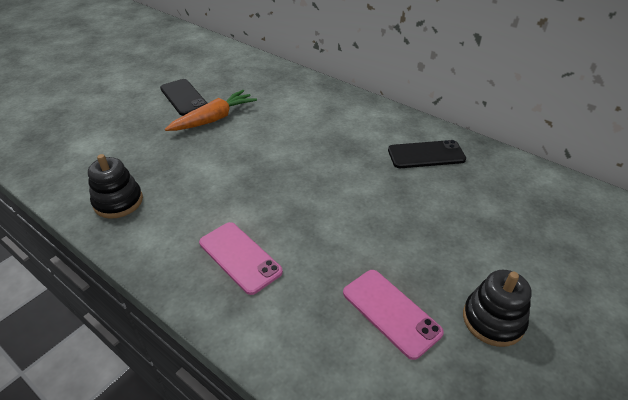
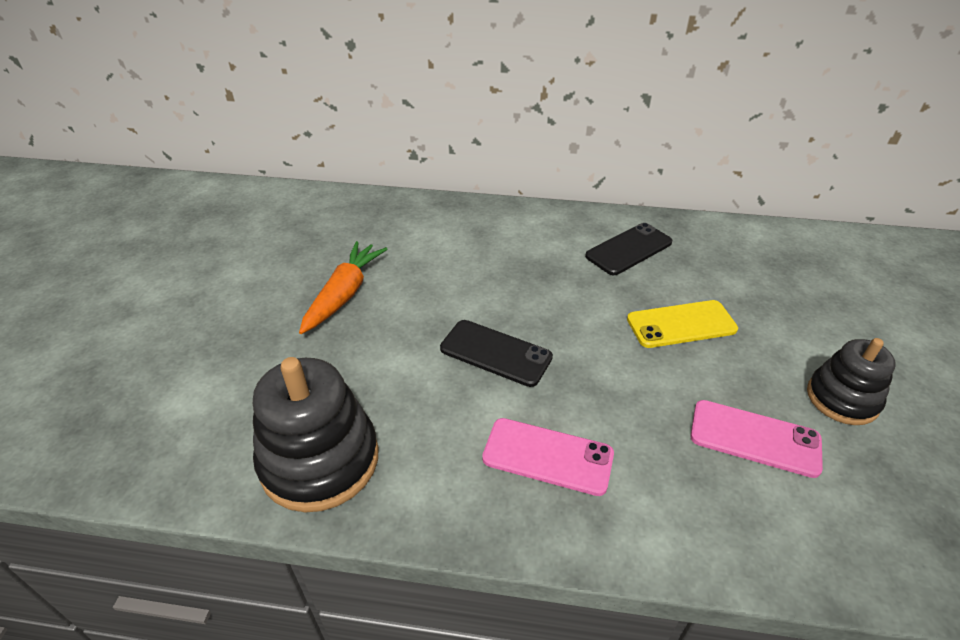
camera: 30 degrees left, 0 degrees up
(118, 202) = (320, 460): black stacking toy -> black stacking toy, size x1.59
(183, 97) = (272, 279): black phone -> black phone (495, 353)
(414, 217) = (681, 324): none -> yellow phone

